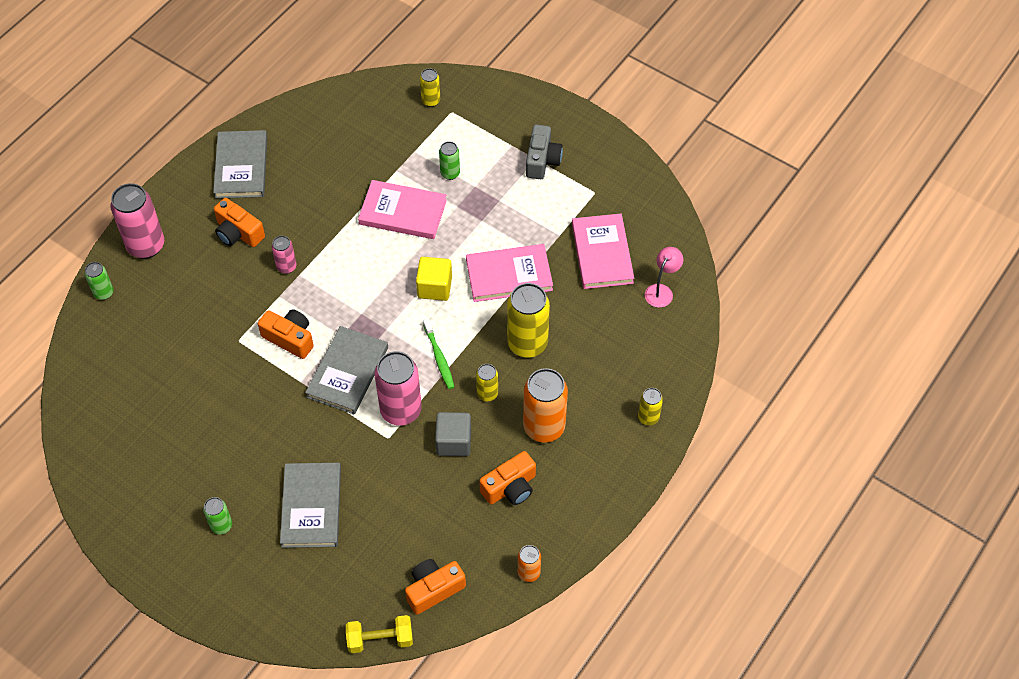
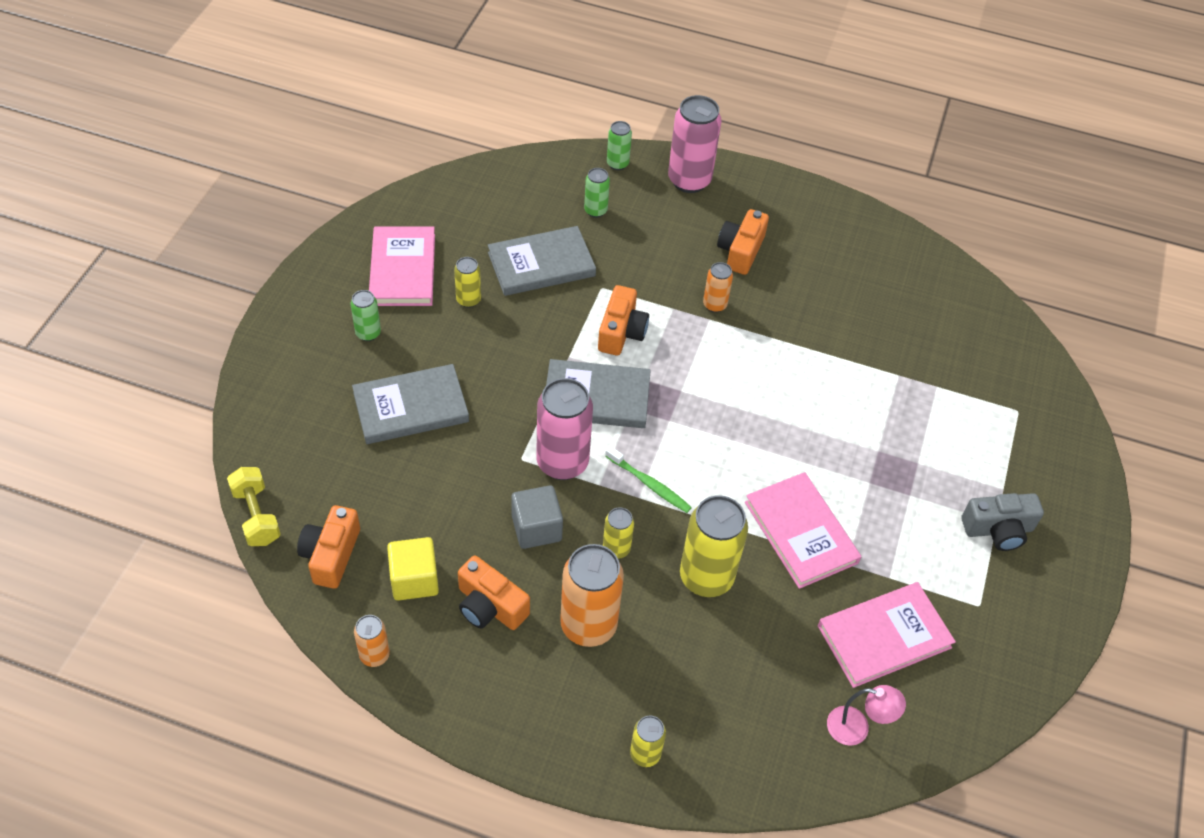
camera: 70 degrees right, 5 degrees down
(241, 167) = (829, 231): grey book -> grey book (541, 264)
(286, 267) = (714, 305): pink can -> orange can
(403, 212) = (841, 396): pink book -> pink book (403, 269)
(431, 101) = (1022, 385): yellow can -> yellow can (468, 300)
(433, 589) = (331, 555): orange camera -> orange camera turned 120 degrees counterclockwise
(434, 287) = (748, 455): yellow cube -> yellow cube (414, 579)
(439, 358) = (649, 484): green toothbrush -> green toothbrush turned 105 degrees counterclockwise
(450, 173) = (923, 431): green can -> green can (595, 211)

